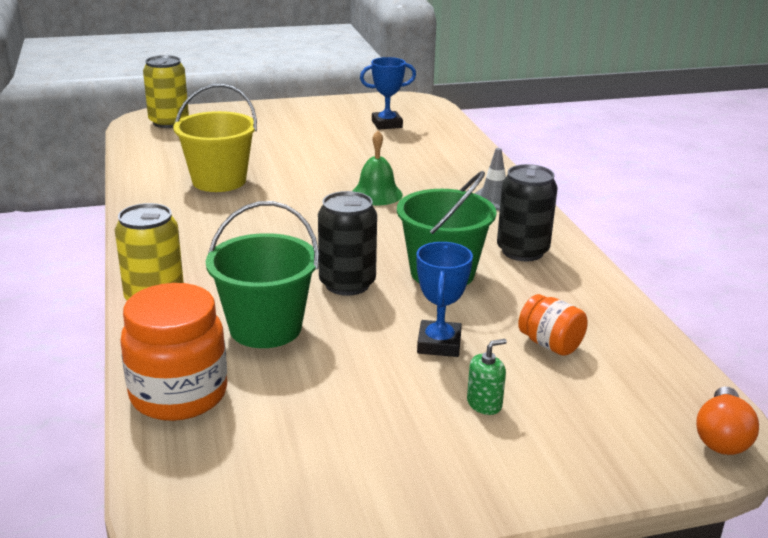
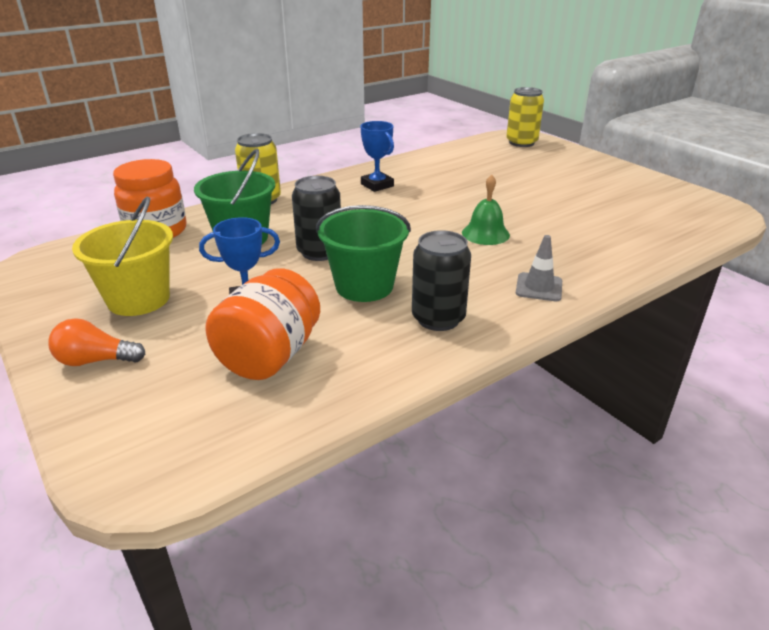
camera: 70 degrees right, 5 degrees up
(219, 181) = (443, 178): yellow bucket -> yellow bucket (139, 299)
(387, 124) = (643, 210): blue trophy -> blue trophy (377, 185)
(484, 404) = (168, 336): green soap dispenser -> none
(550, 344) = (269, 356): orange jar -> orange jar, size x1.80
(722, 437) = (138, 478): orange light bulb -> orange light bulb (96, 360)

